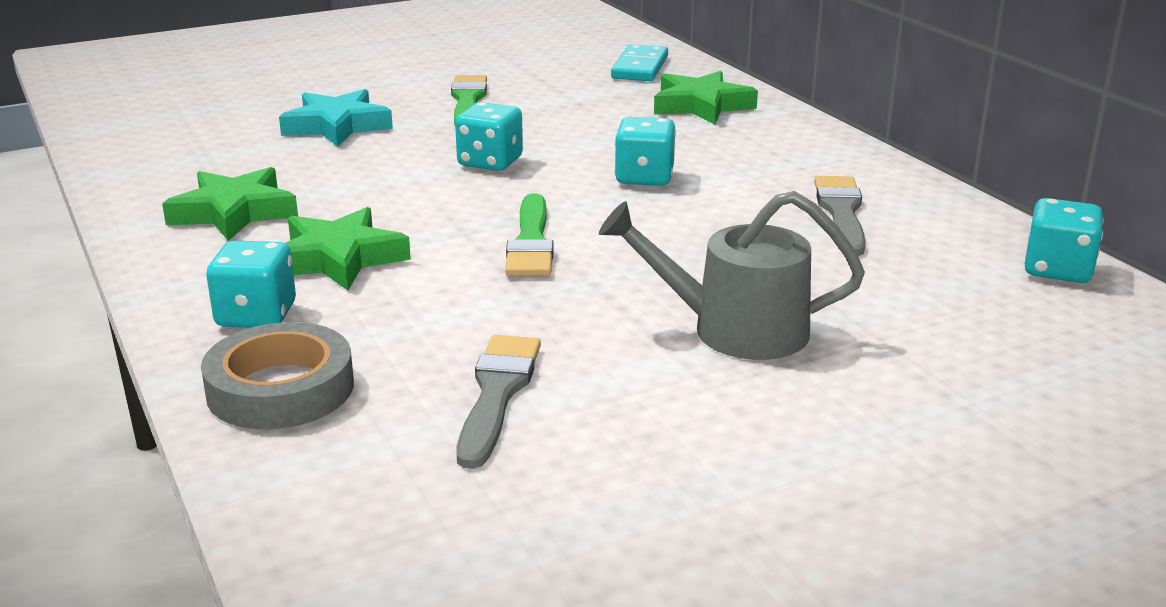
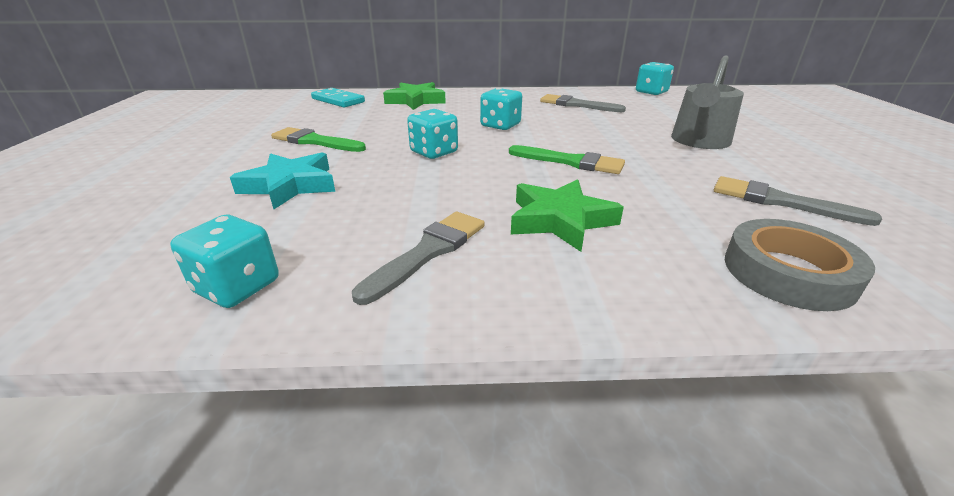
camera: 65 degrees left, 5 degrees up
(234, 212) = (428, 252): green star -> grey brush
(256, 315) = (655, 267): turquoise dice -> turquoise dice (237, 287)

